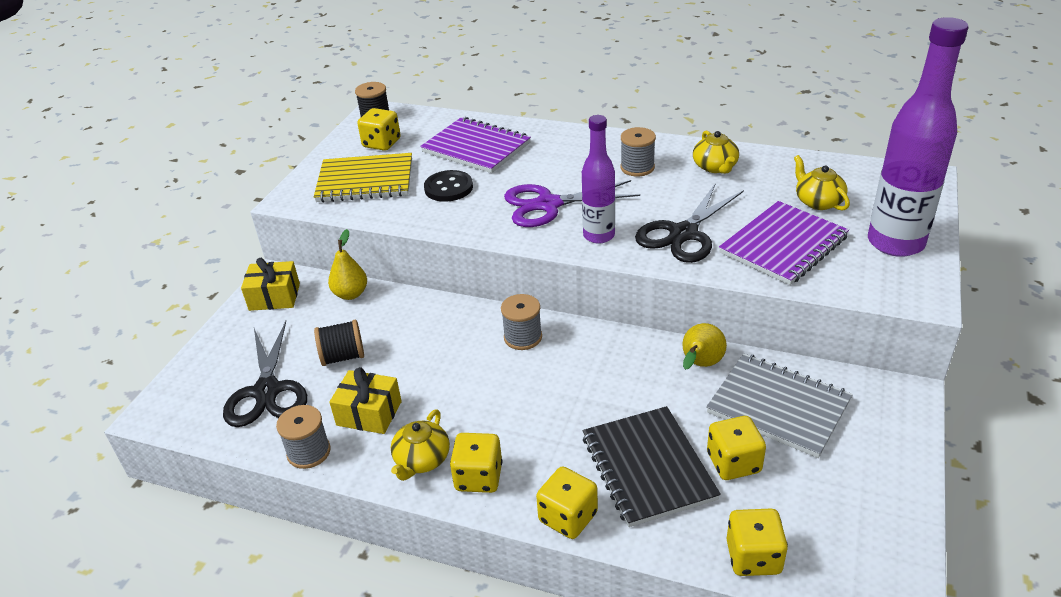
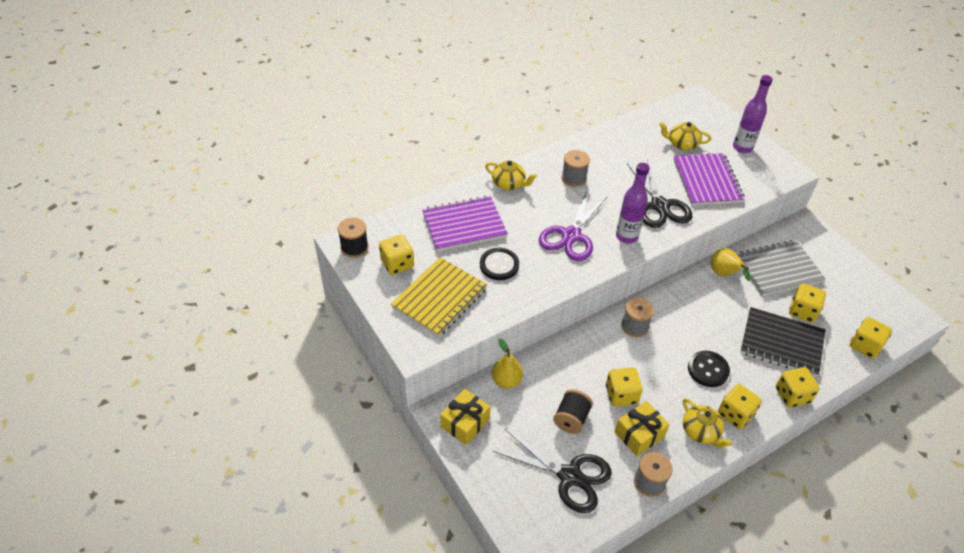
camera: 55 degrees left, 10 degrees up
(412, 374) = (621, 395): none -> yellow dice
(524, 422) = (708, 370): none -> black button
(715, 167) = (609, 152): yellow teapot -> yellow teapot (509, 183)
(895, 243) = (742, 148): purple bottle -> purple bottle, size x0.60

